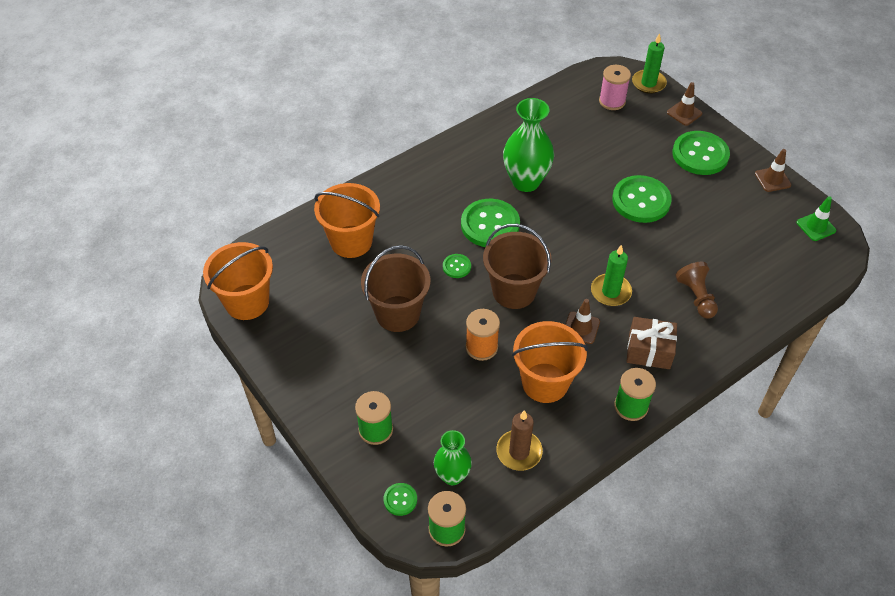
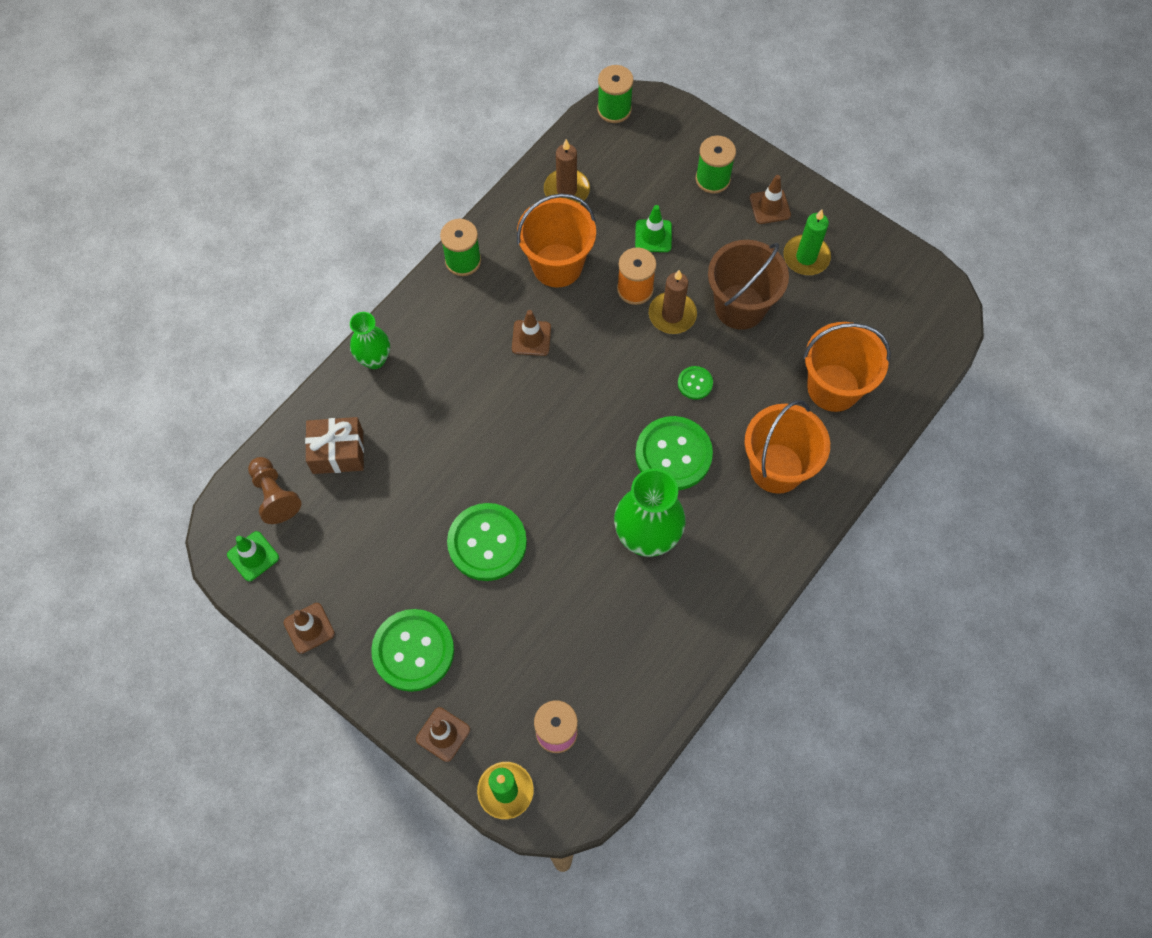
camera: 165 degrees right, 15 degrees up
(247, 302) = (911, 281): orange bucket -> orange bucket (776, 468)
(334, 391) = (770, 206): none -> brown traffic cone
(400, 500) = (664, 123): green button -> none
(450, 389) = (653, 236): none -> green traffic cone
(452, 476) = (624, 154): green vase -> green vase (374, 359)
(457, 320) = (672, 315): none -> brown candle
(514, 291) = (618, 366): brown bucket -> none
(610, 292) = (505, 393): green candle -> green candle (806, 257)
(649, 351) = (451, 328): brown gift -> brown gift (338, 452)
(696, 297) = (403, 410): brown pawn -> brown pawn (275, 495)

